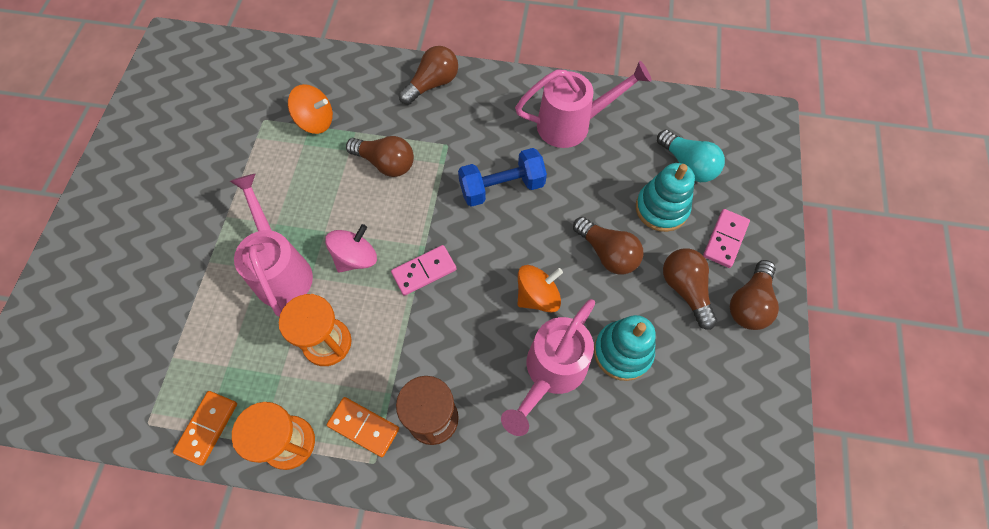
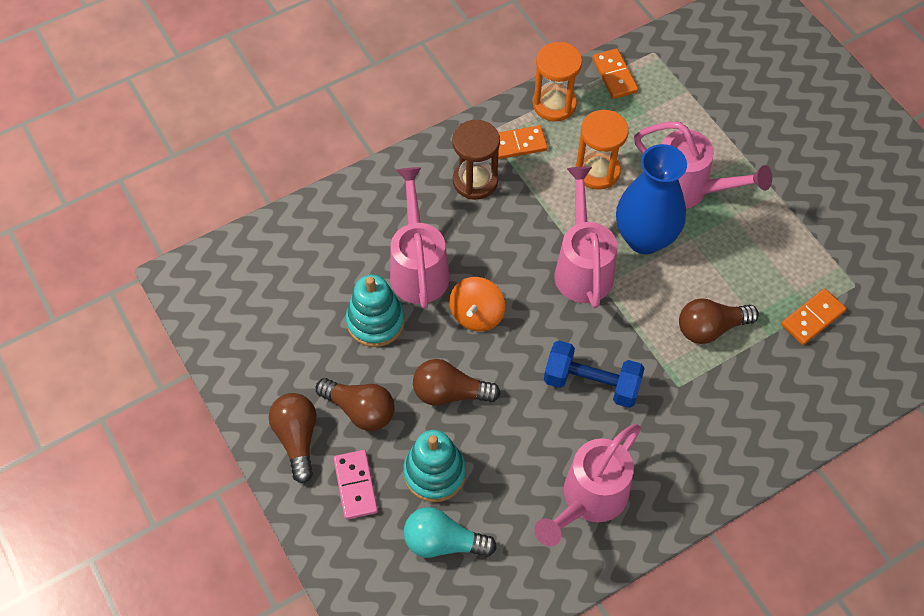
camera: 140 degrees right, 5 degrees down
(315, 121) = (812, 318): orange spinning top -> orange domino
(356, 258) = (644, 238): pink spinning top -> blue vase
(424, 271) = (582, 267): pink domino -> pink watering can
(432, 84) = (759, 438): brown light bulb -> none
(502, 187) = (591, 383): blue dumbbell -> blue dumbbell turned 75 degrees clockwise

